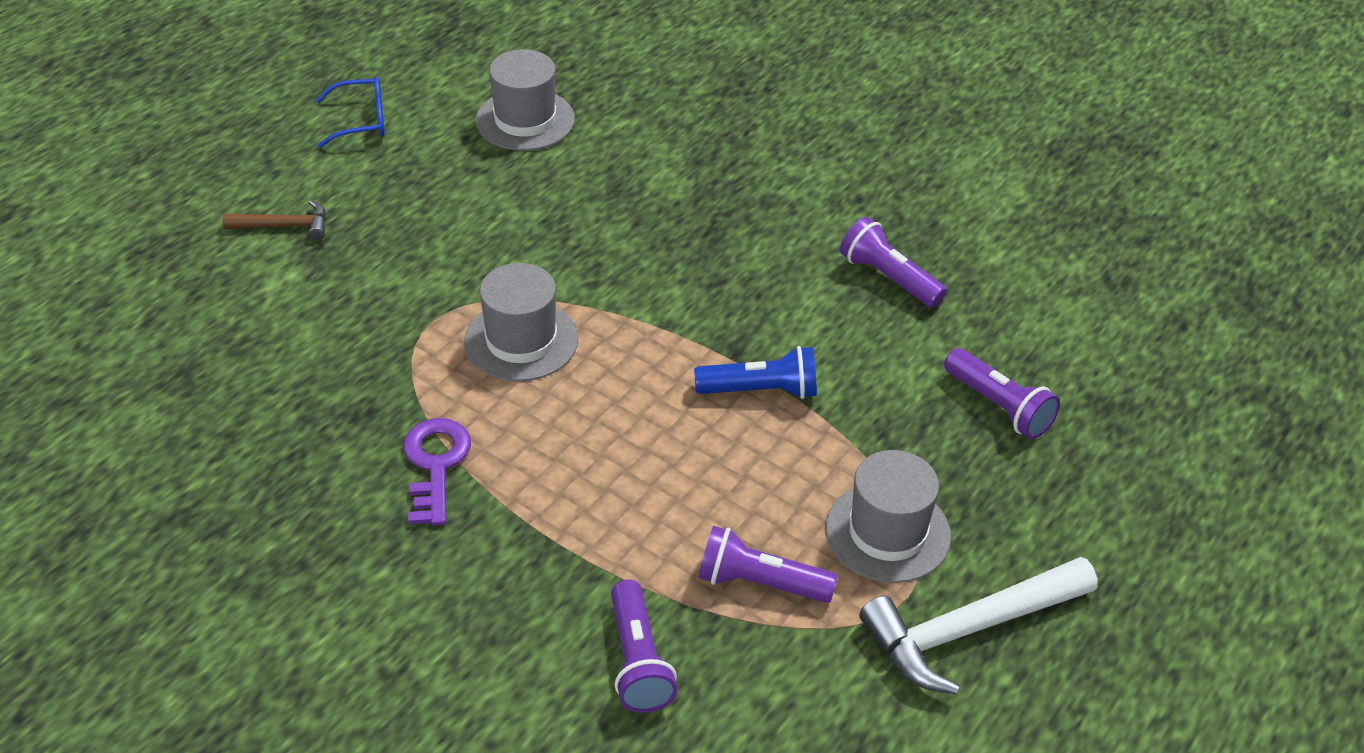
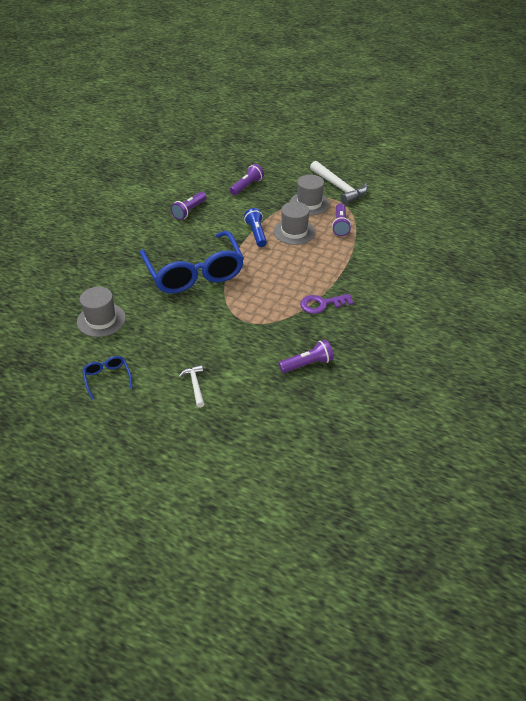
camera: 100 degrees left, 0 degrees up
(284, 226) = (195, 385): brown hammer -> white hammer
(521, 340) = (249, 294): grey hat -> grey hat (294, 232)
(632, 261) = (194, 272): none -> blue glasses
(638, 661) = (381, 245): purple flashlight -> purple flashlight (307, 364)

